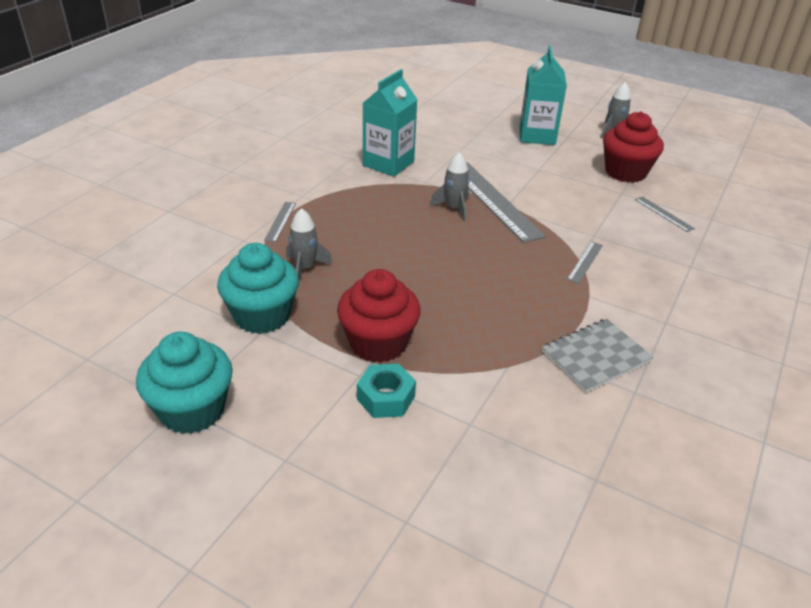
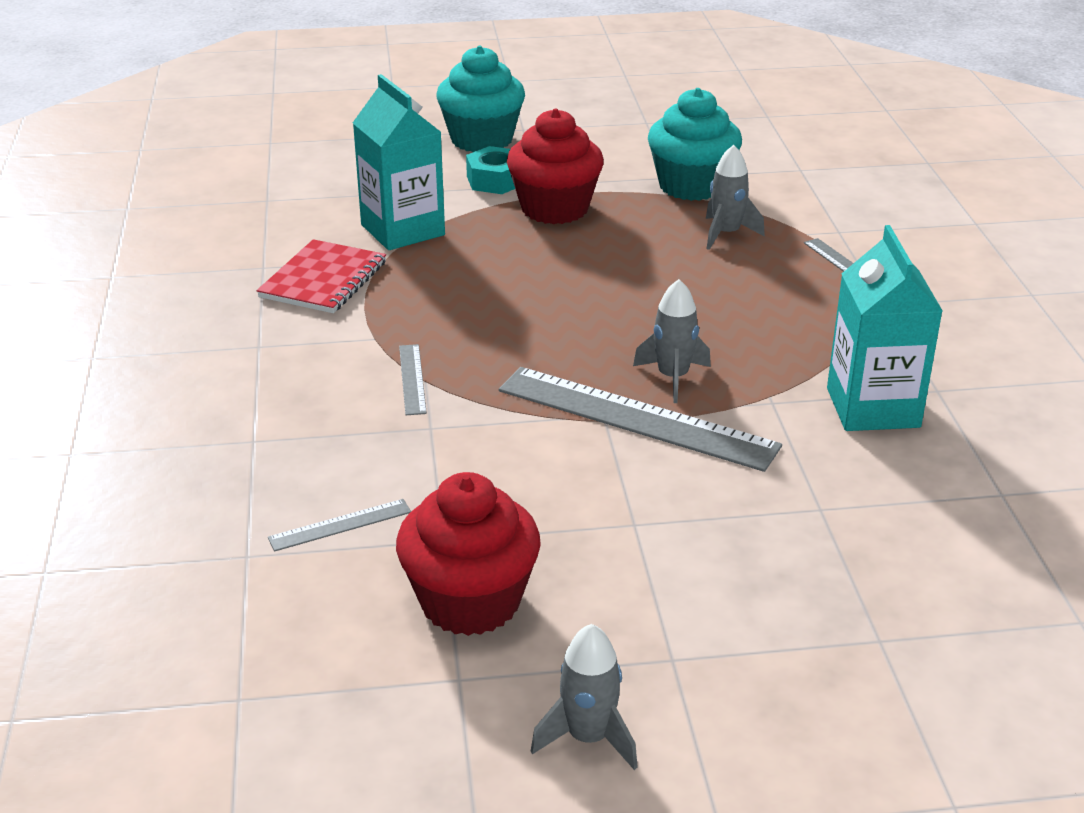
camera: 145 degrees right, 5 degrees down
(192, 410) = (633, 124): turquoise cupcake -> turquoise cupcake (481, 139)
(537, 135) = (733, 621): turquoise carton -> turquoise carton (402, 230)
(595, 356) = (323, 280): grey notebook -> red notebook
(663, 214) = (340, 525): grey ruler -> grey ruler turned 45 degrees counterclockwise

